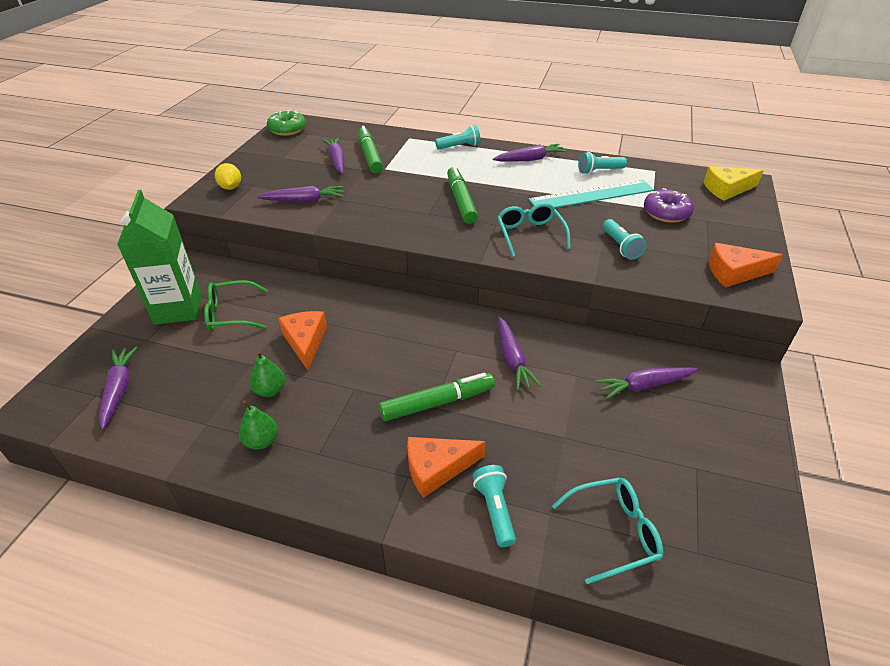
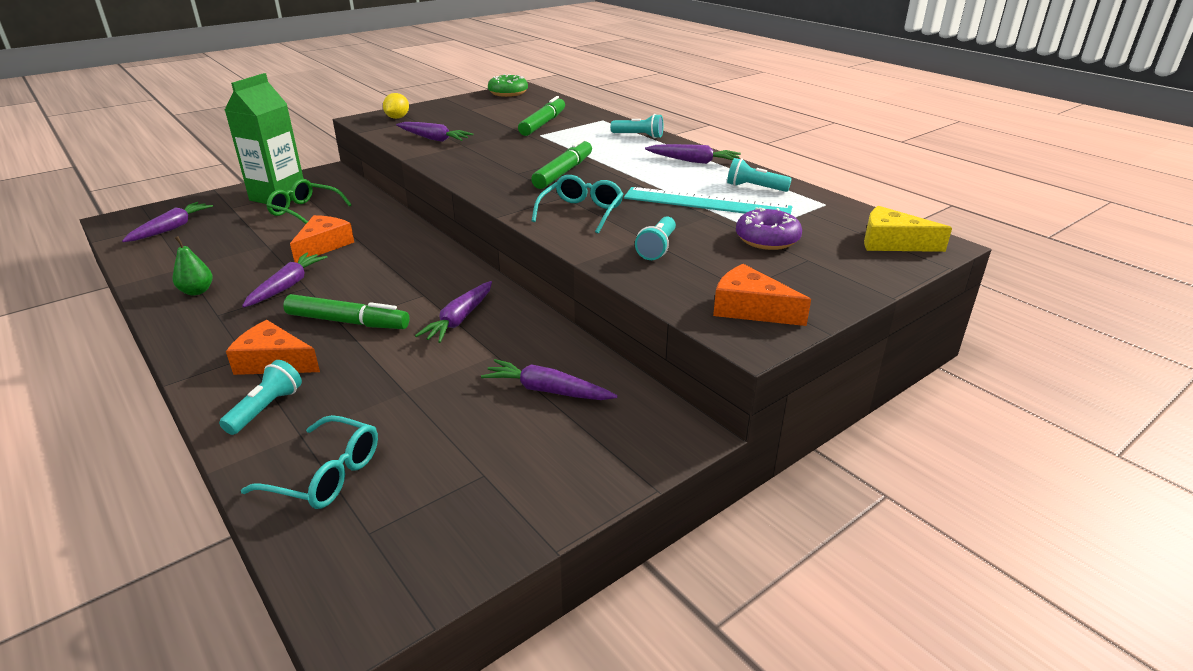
camera: 35 degrees right, 10 degrees down
(270, 390) = (252, 265): green pear -> none
(337, 160) = (509, 120): purple carrot -> purple carrot (287, 286)

